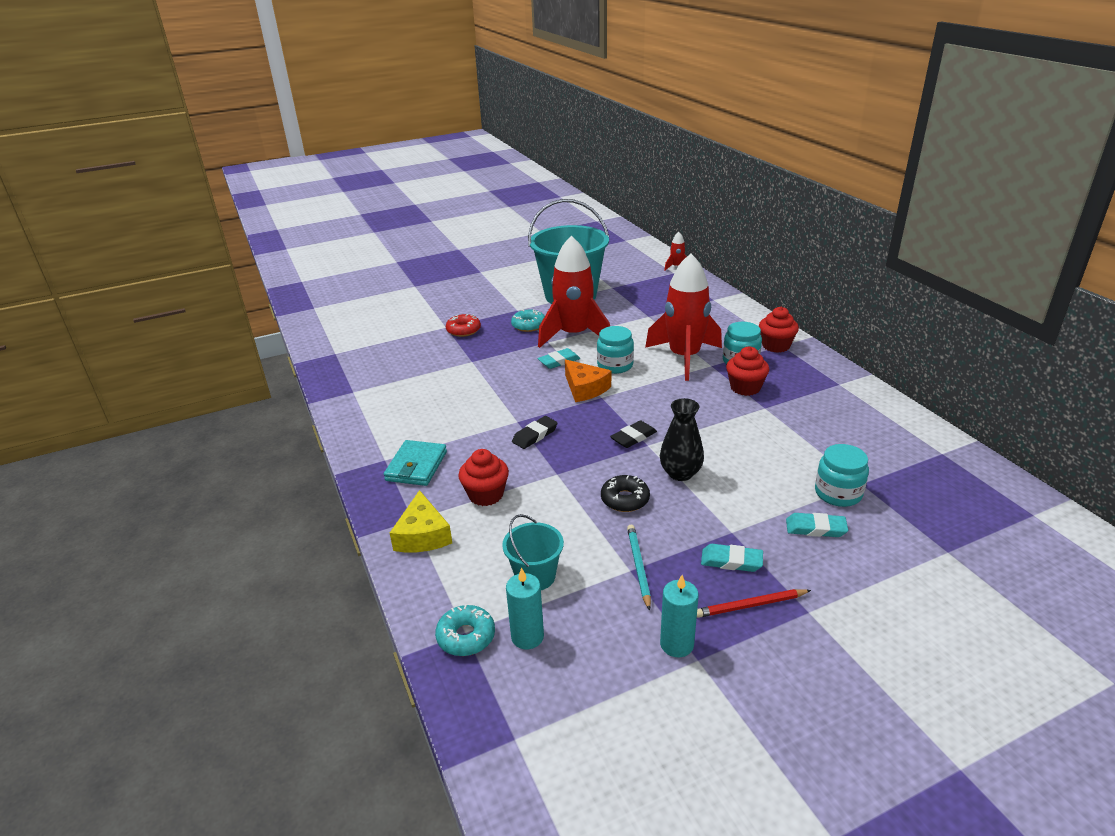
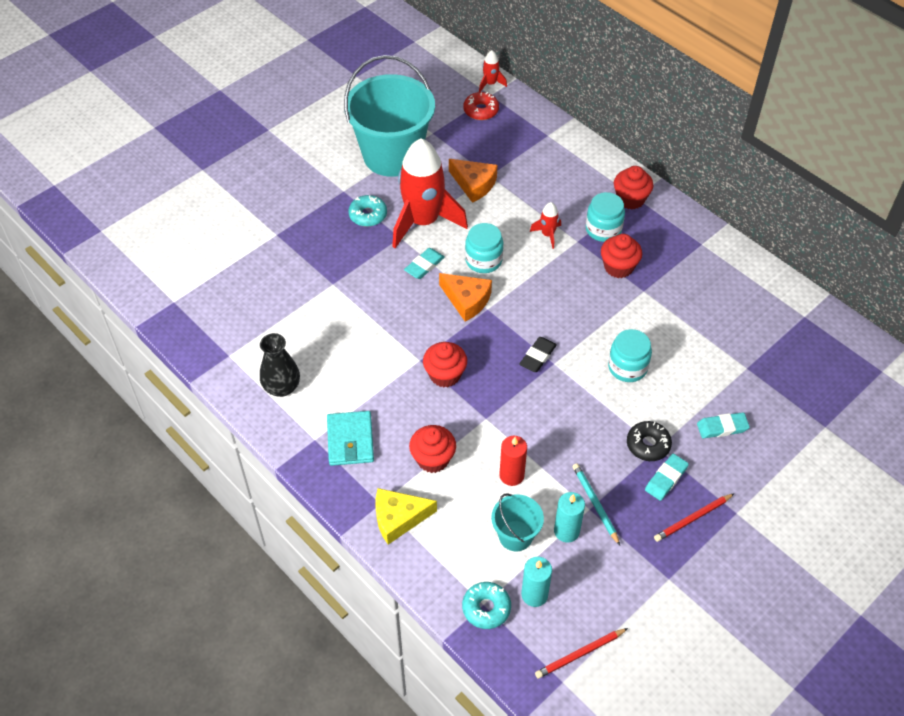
camera: 20 degrees left, 20 degrees up
(422, 535) = (398, 518): yellow cheese -> yellow cheese turned 105 degrees clockwise
(463, 330) = (299, 236): red donut -> red donut (481, 110)
(535, 435) = (445, 375): black eraser -> red cupcake
(551, 713) = (580, 654): none -> red pencil
(559, 523) = (511, 475): none -> red candle
(625, 499) = (557, 434): black donut -> black donut (648, 445)
(632, 319) = (474, 184): none -> orange cheese
(676, 644) = (649, 569): turquoise candle -> turquoise candle (566, 531)
(680, 473) = (594, 392): black vase -> black vase (282, 387)
(684, 357) = (547, 235): red rocket -> red rocket, size x0.42
(731, 561) = (666, 479): turquoise eraser -> turquoise eraser turned 45 degrees counterclockwise
(838, 493) = (731, 384): turquoise jar -> turquoise jar (627, 367)

